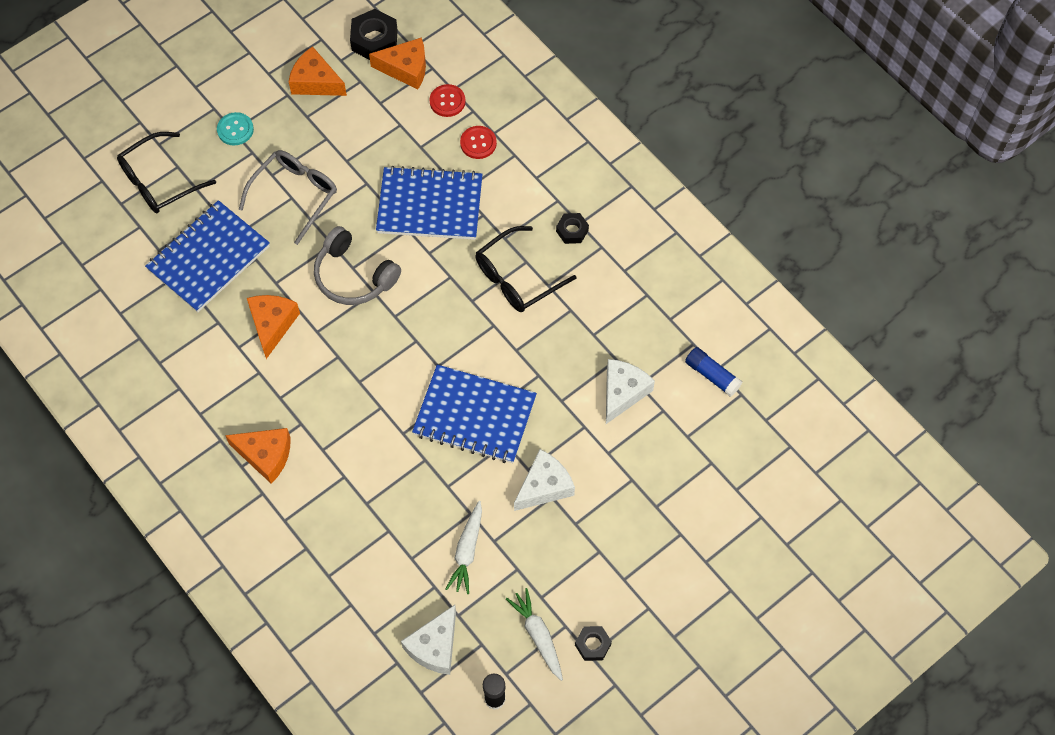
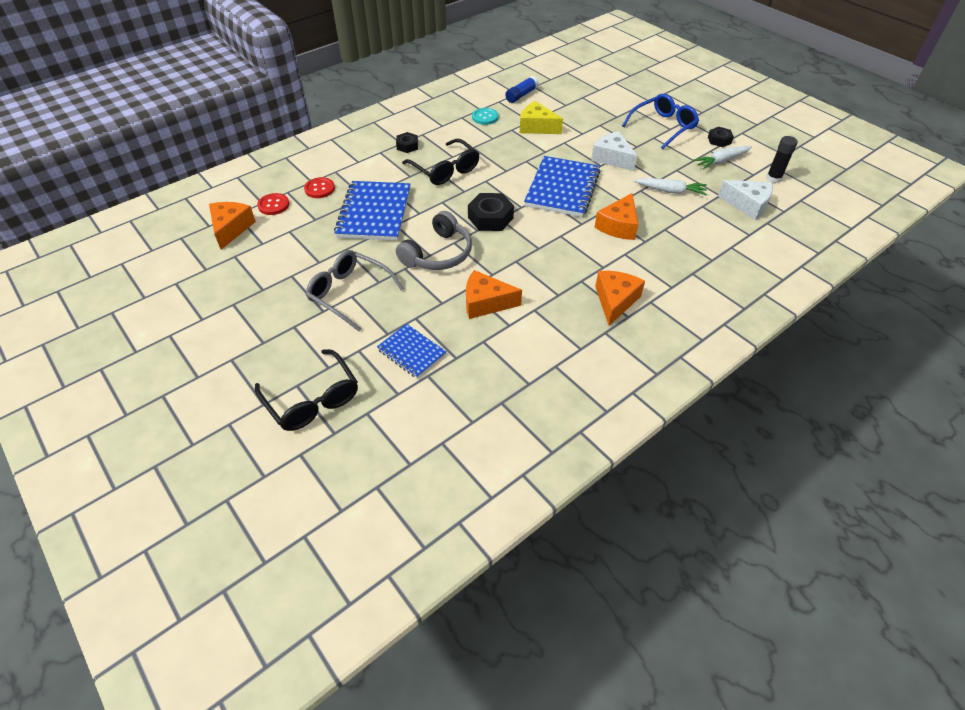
camera: 90 degrees left, 15 degrees down
(208, 258) = (411, 352): blue notebook -> blue notebook, size x0.56
(235, 130) = (263, 340): turquoise button -> turquoise button (485, 117)
(315, 82) = (225, 285): orange cheese -> orange cheese (618, 226)
(374, 40) = (192, 248): black nut -> black nut (490, 218)
(623, 392) = (536, 127): white cheese -> yellow cheese
(628, 569) = (663, 127): none -> blue glasses

